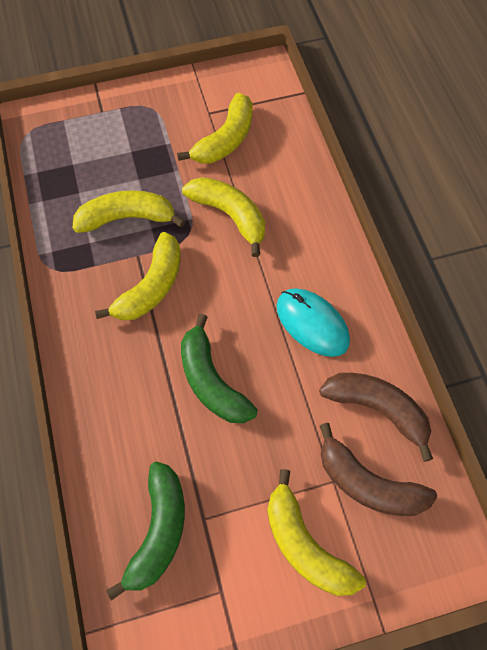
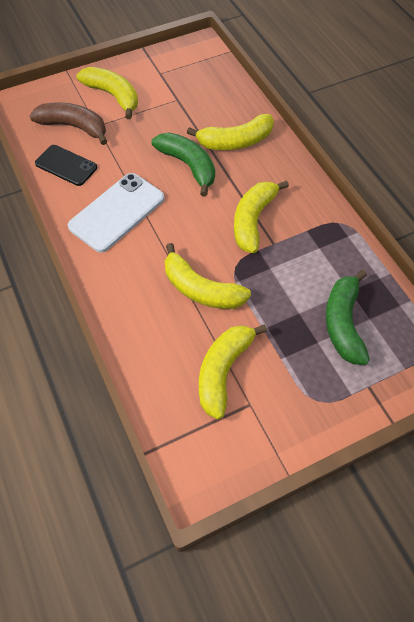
camera: 170 degrees right, 5 degrees down
(127, 218) = (295, 273): yellow banana -> yellow banana (235, 141)
(159, 531) = (203, 91): green banana -> green banana (343, 323)
(312, 323) = (117, 212): turquoise mouse -> white phone
(377, 409) = (66, 165): brown banana -> black phone

